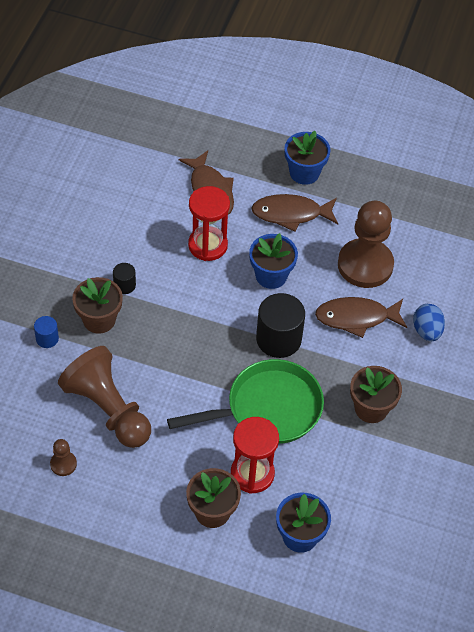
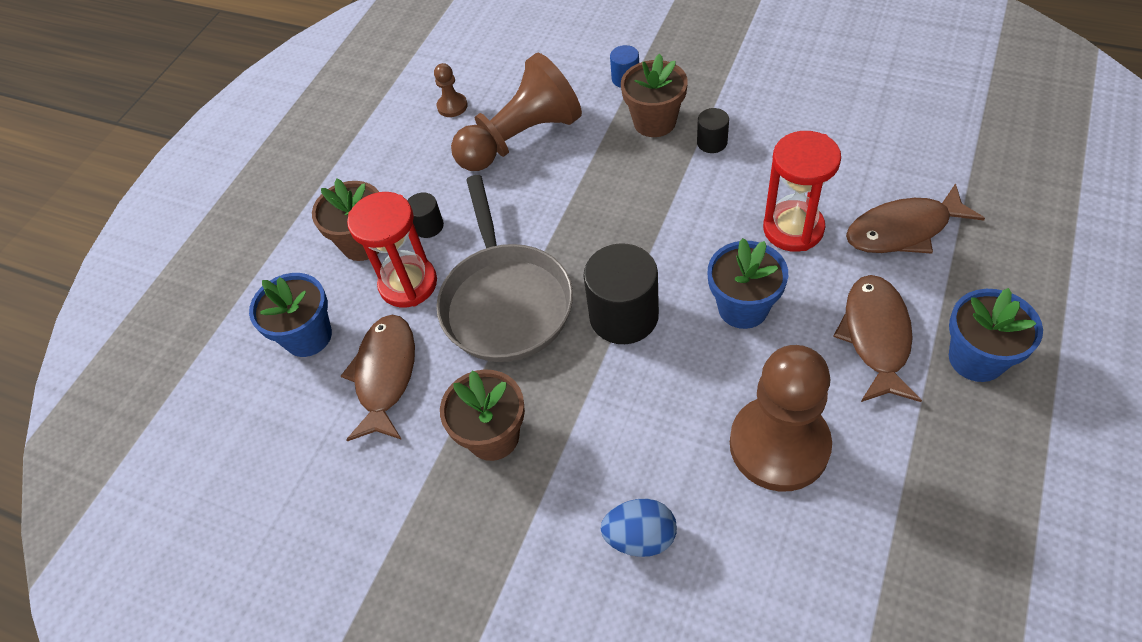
camera: 105 degrees right, 0 degrees up
(197, 467) = (428, 226): none -> black cylinder
(268, 409) = (505, 302): green pan -> grey pan
(356, 318) = (666, 424): brown fish -> brown fish (385, 375)

